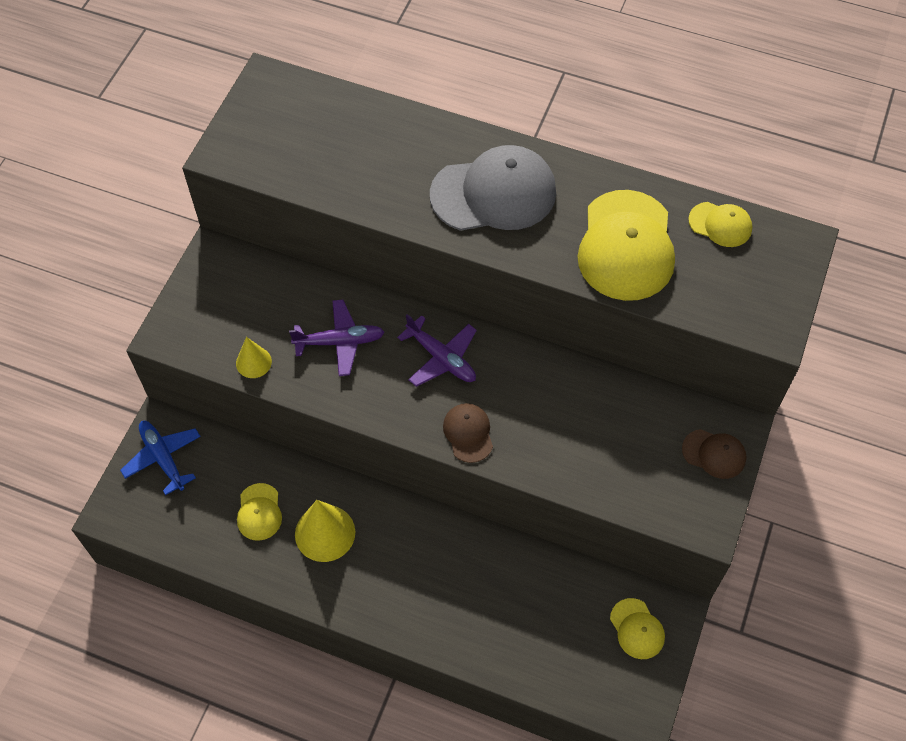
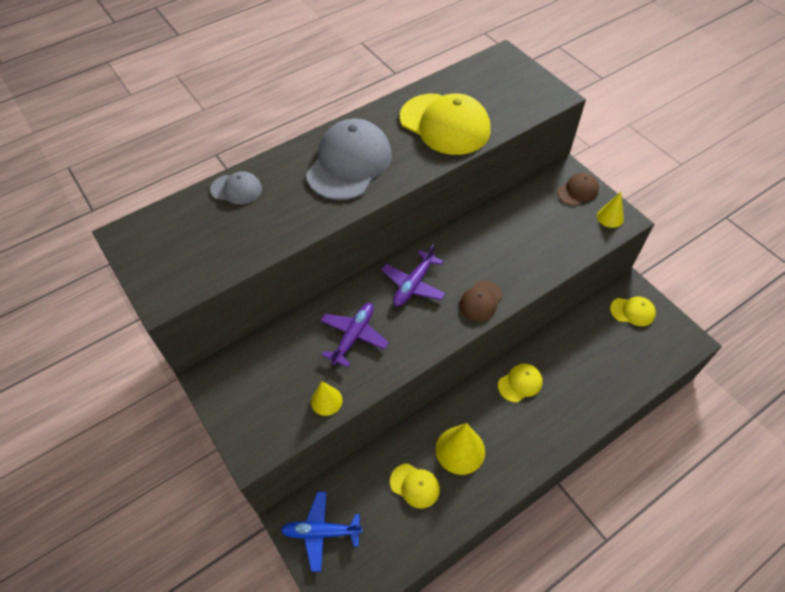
camera: 55 degrees left, 5 degrees down
(384, 123) = (236, 189): none -> grey cap
(441, 358) = (413, 285): purple plane -> purple plane turned 135 degrees clockwise
(468, 433) = (481, 301): brown cap -> brown cap turned 75 degrees counterclockwise
(698, 509) = (610, 217): none -> yellow cone
(720, 224) = (464, 79): yellow cap -> yellow cap (520, 383)

